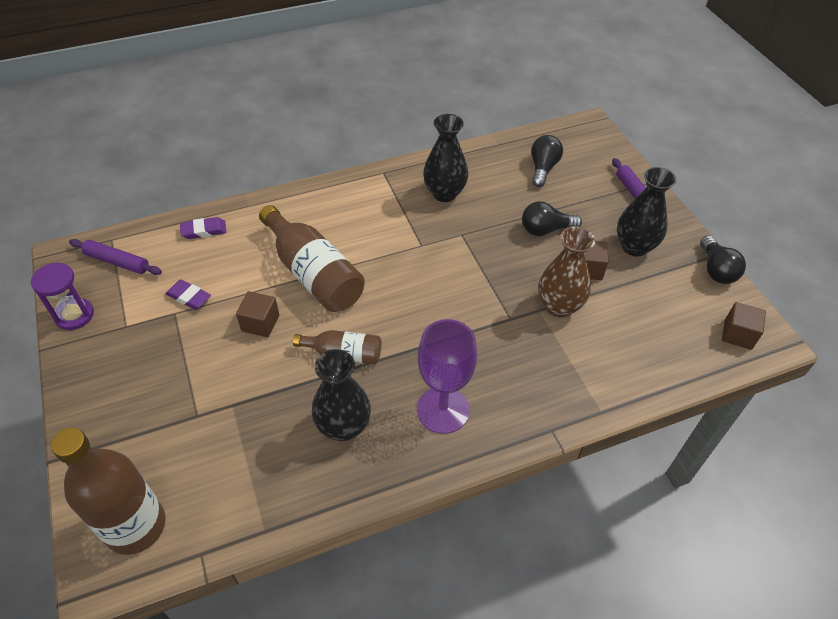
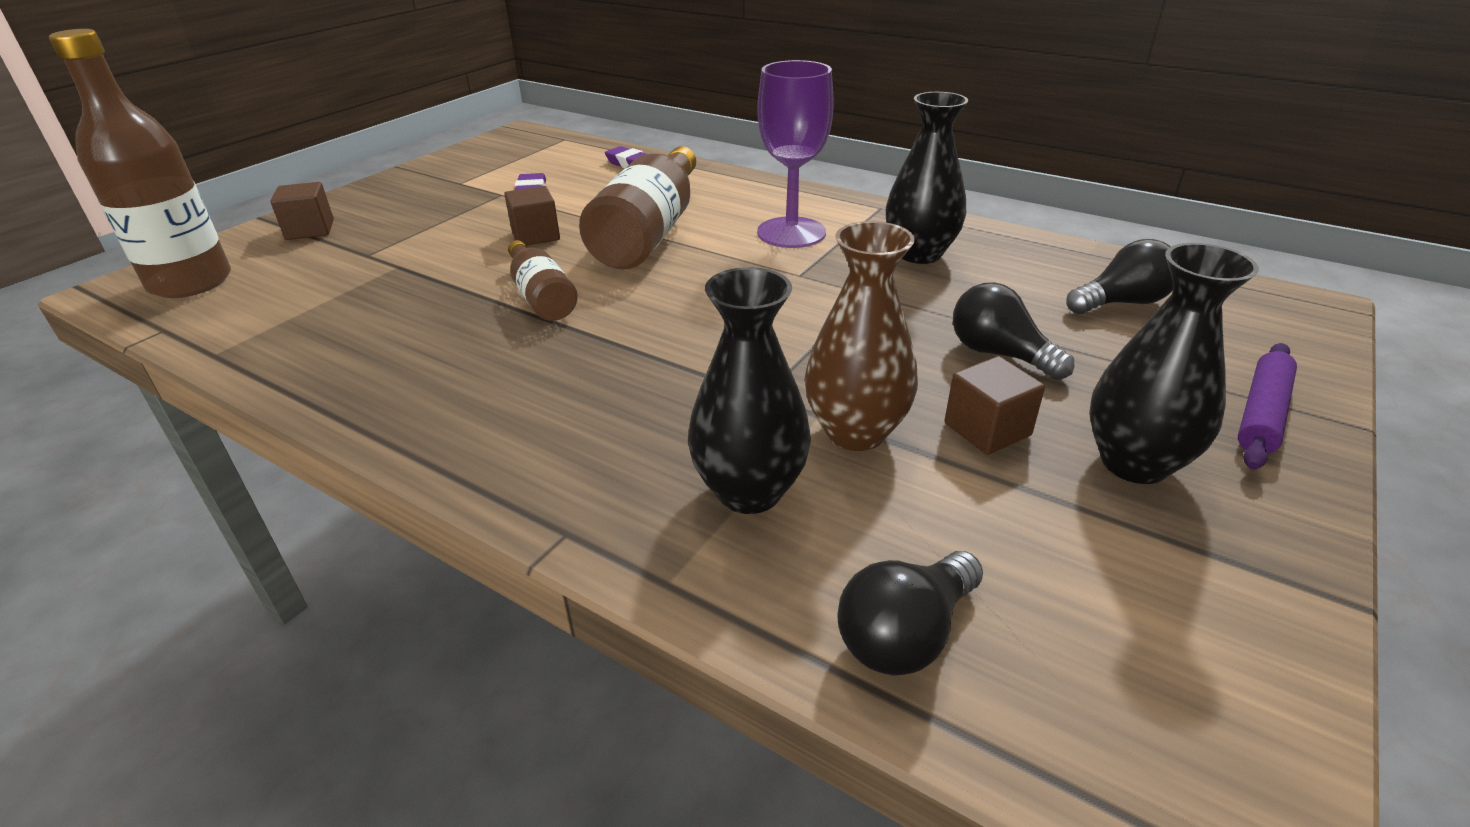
camera: 55 degrees right, 15 degrees down
(74, 315) = (450, 161): purple hourglass -> none
(117, 262) = (539, 150): purple rolling pin -> none
(343, 427) = (417, 342): black vase -> black vase (749, 491)
(443, 410) = (512, 405): purple goblet -> purple goblet (791, 233)
(716, 270) = (1287, 613): black light bulb -> black light bulb (905, 634)
(738, 334) = (1159, 744): brown cube -> brown cube (310, 230)

